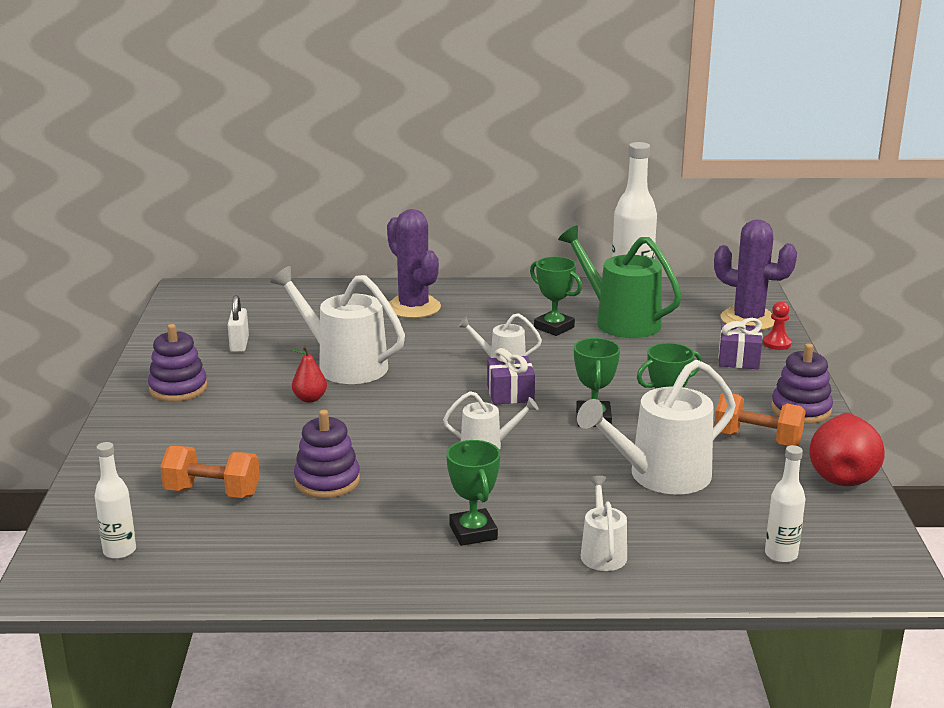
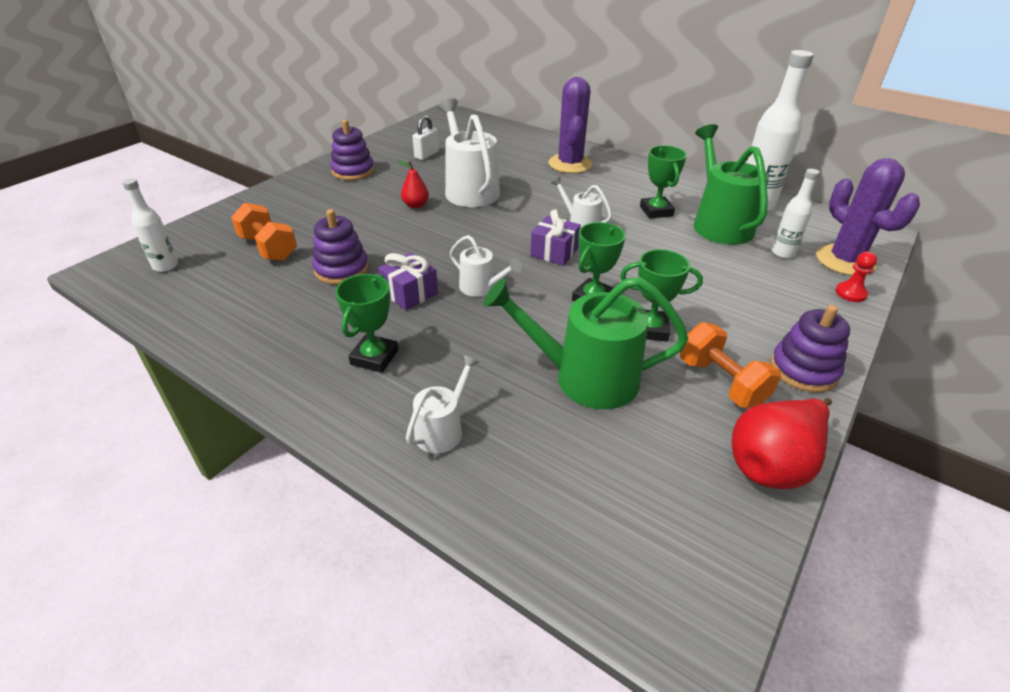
camera: 35 degrees right, 15 degrees up
(661, 476) = (585, 378): white watering can -> green watering can
(738, 359) = (793, 294): purple gift -> purple gift (409, 293)
(781, 555) = (600, 525): white bottle -> white bottle (782, 253)

